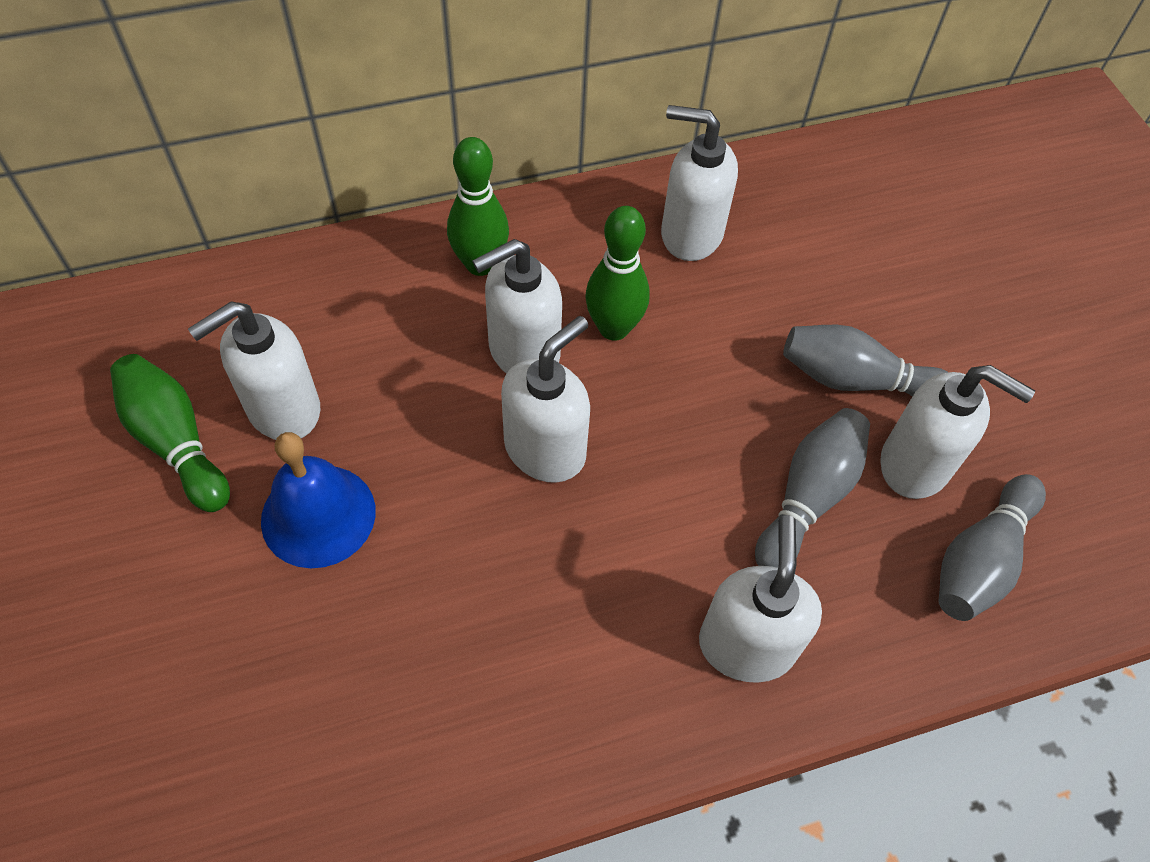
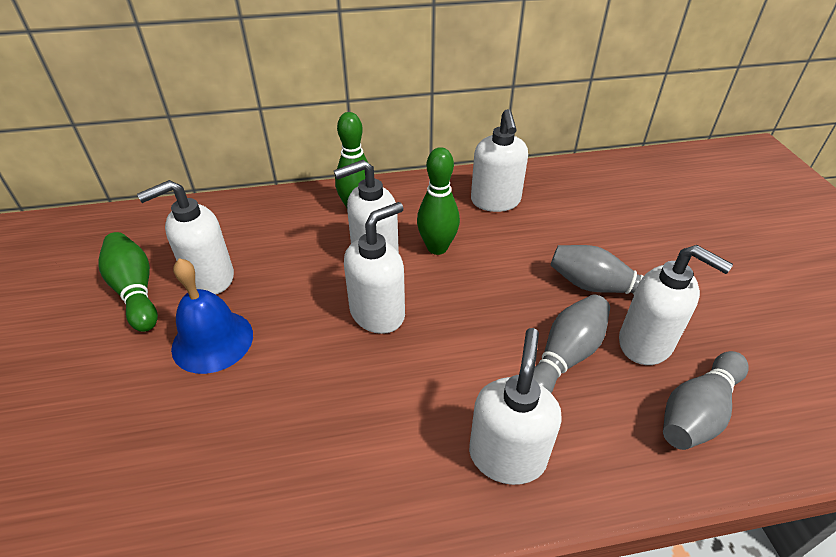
camera: 10 degrees right, 15 degrees down
(690, 234) = (495, 201): white soap dispenser -> white soap dispenser turned 120 degrees counterclockwise

